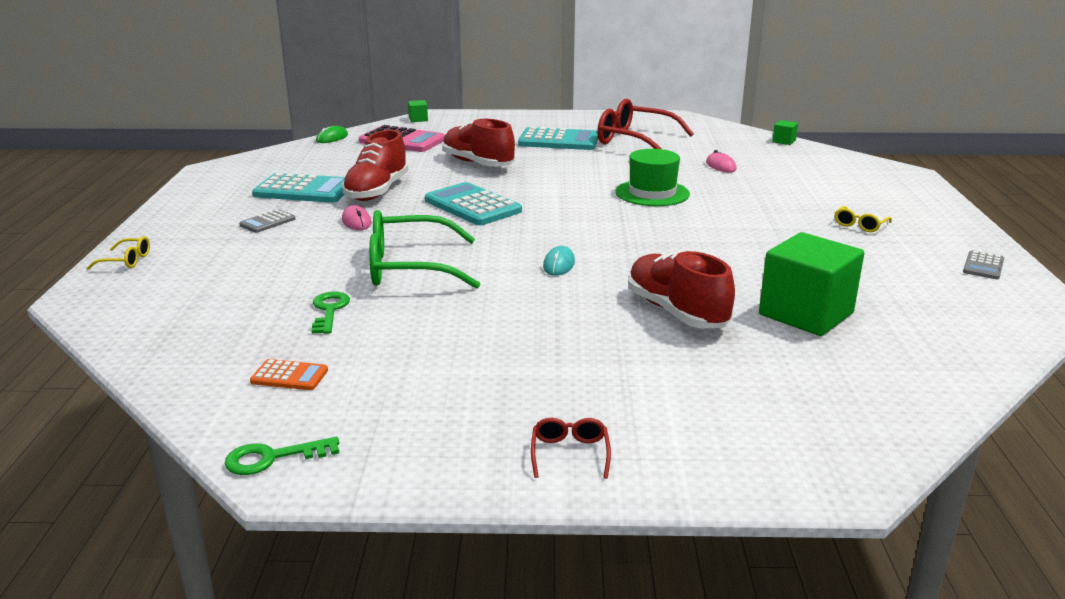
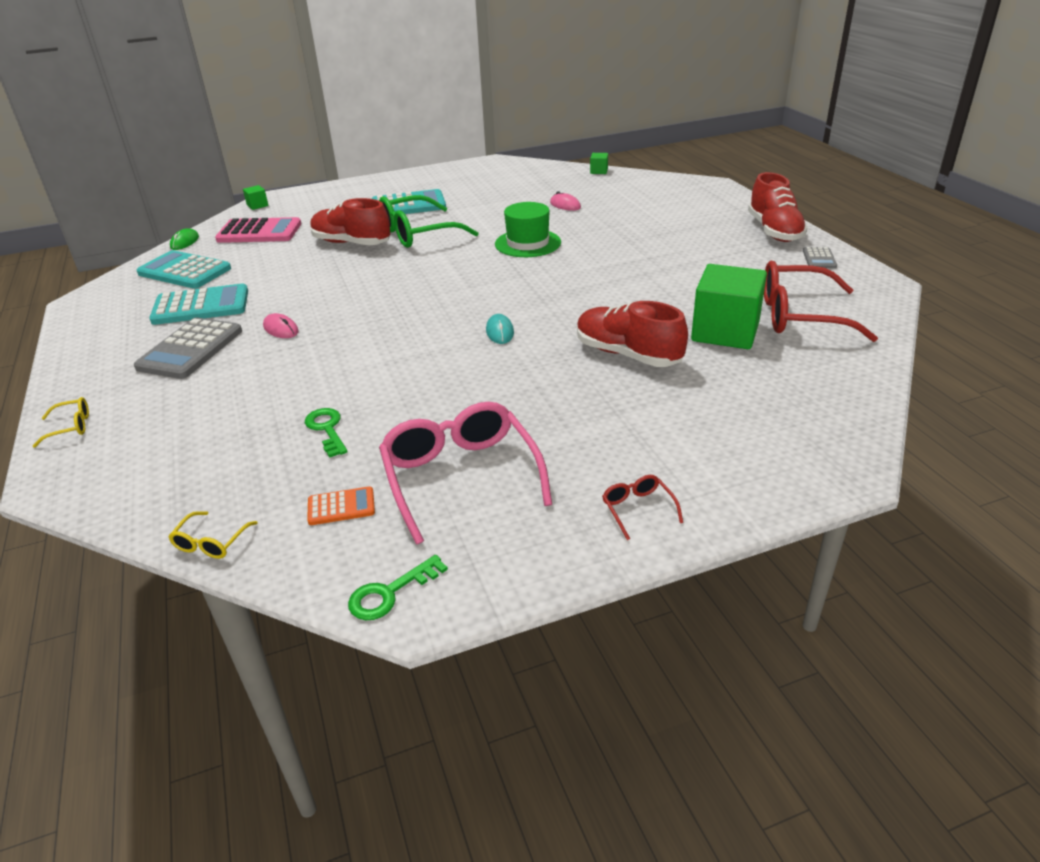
camera: 20 degrees left, 10 degrees up
(267, 222) = (190, 349): grey calculator -> grey calculator, size x1.99
(377, 191) = (276, 292): red shoe -> red shoe (774, 231)
(409, 268) = (368, 366): green glasses -> green glasses (417, 233)
(417, 379) = (460, 476): none -> pink glasses
(472, 206) = (379, 289): turquoise calculator -> turquoise calculator (184, 271)
(634, 140) = (475, 193): red glasses -> red glasses (799, 316)
(860, 225) = (710, 241): yellow glasses -> yellow glasses (211, 543)

